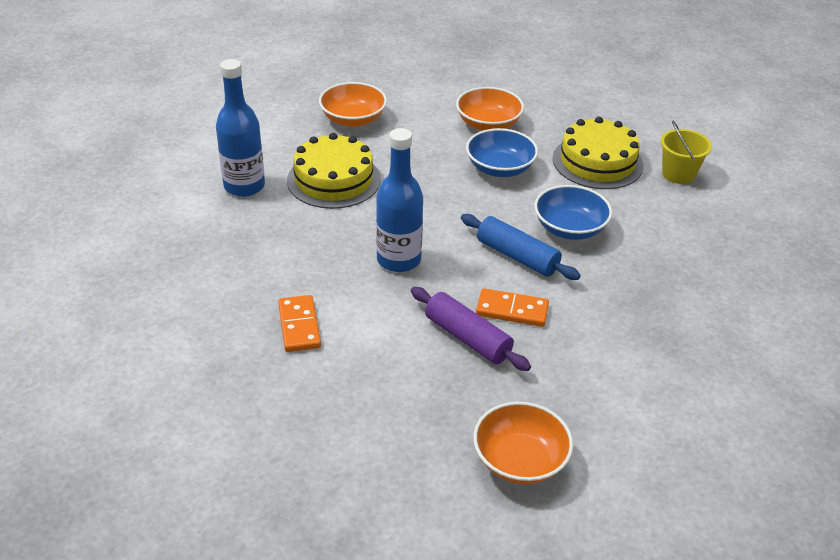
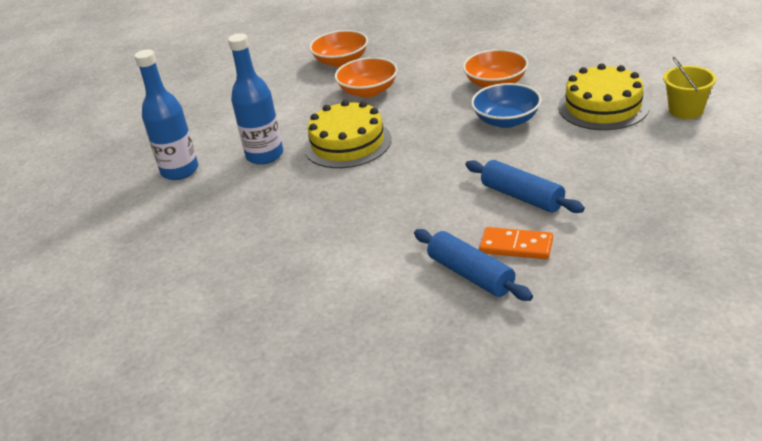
camera: 10 degrees right, 5 degrees down
(299, 326) = (306, 273): orange domino -> none
(398, 260) = (405, 208): blue bottle -> blue bottle (180, 171)
(467, 338) = (471, 274): purple rolling pin -> blue rolling pin
(520, 460) = (522, 389): orange bowl -> orange bowl (341, 61)
(570, 228) = (575, 167): blue bowl -> none

